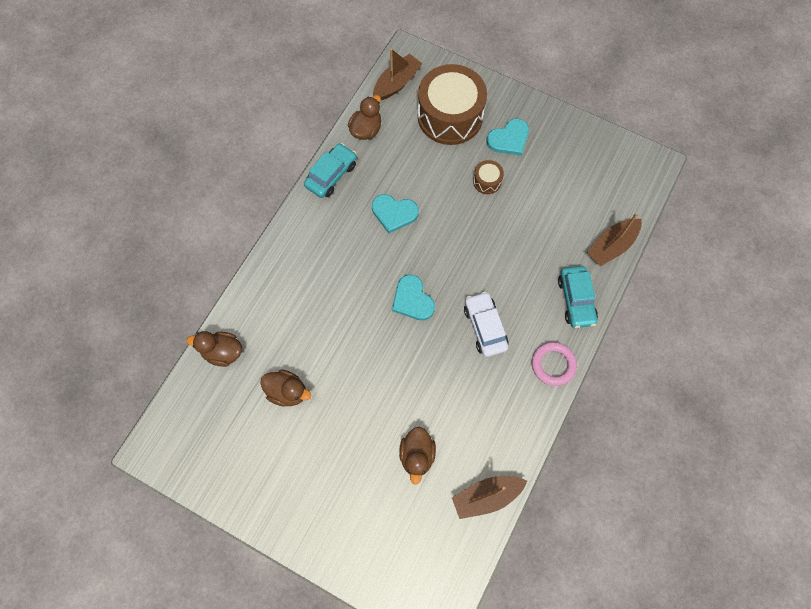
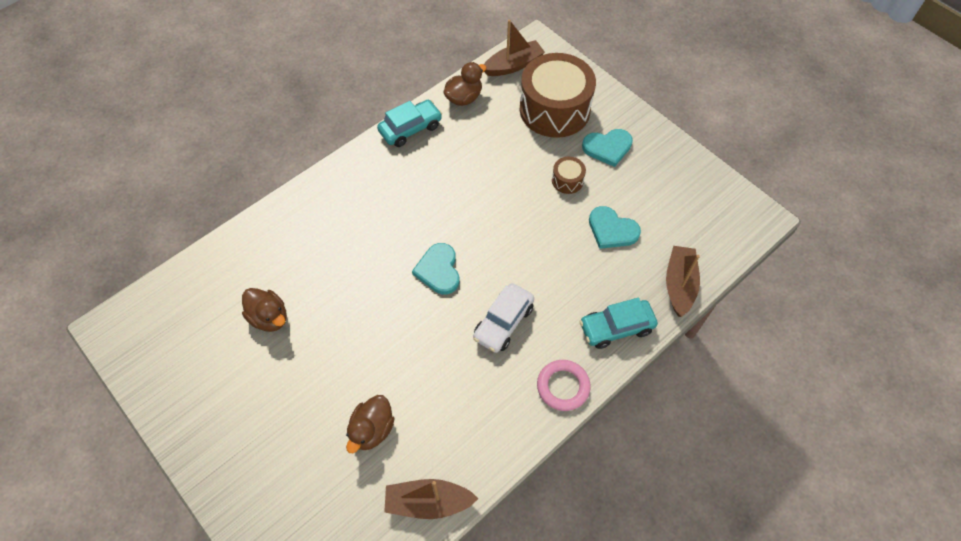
camera: 20 degrees right, 10 degrees down
(222, 352) = (225, 258): brown duck -> none
(394, 213) = (457, 182): turquoise heart -> turquoise heart (612, 230)
(485, 327) = (503, 322): white car -> white car turned 150 degrees counterclockwise
(576, 300) = (616, 328): turquoise car -> turquoise car turned 60 degrees clockwise
(612, 246) = (679, 285): brown boat -> brown boat turned 120 degrees clockwise

